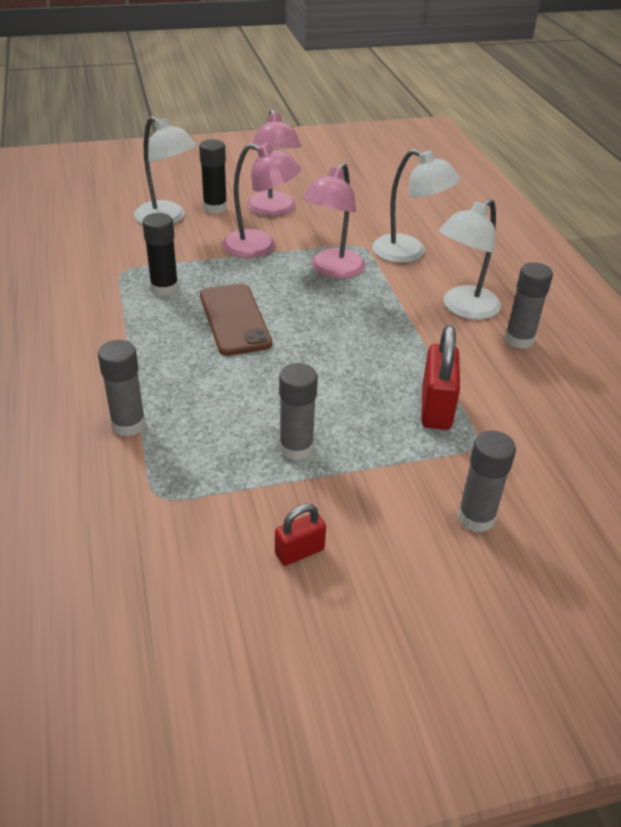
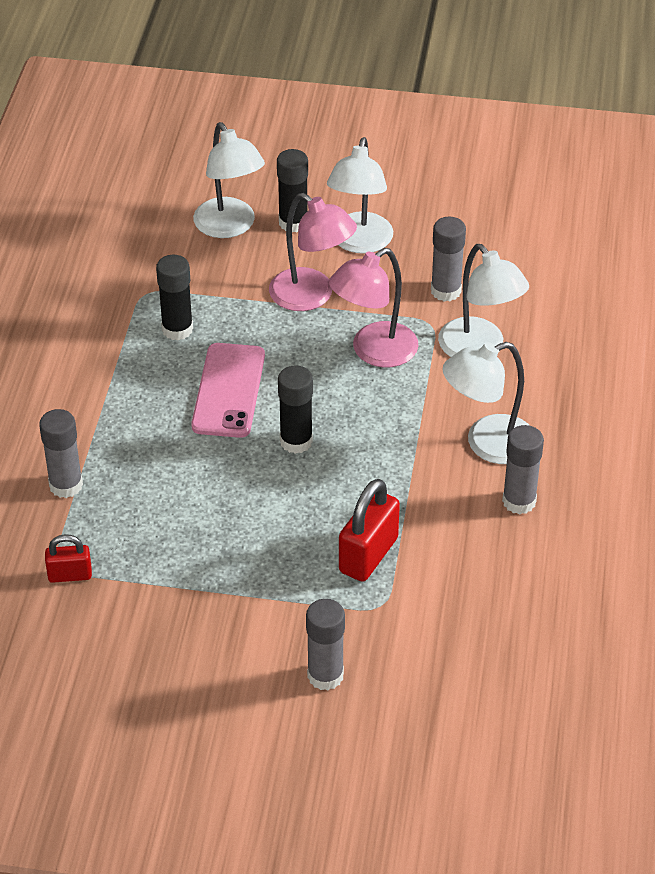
camera: 25 degrees right, 5 degrees up
(234, 319) = (228, 391): brown phone -> pink phone
(273, 210) = (359, 243): pink lamp -> white lamp
(296, 448) = (205, 556): grey glue stick -> grey glue stick (446, 291)
(299, 552) = (150, 654): red padlock -> red padlock (70, 575)
(315, 341) = (296, 441): none -> black glue stick

